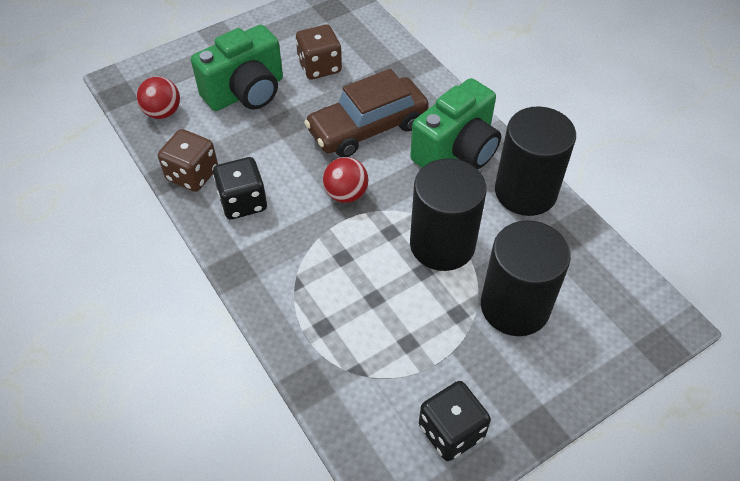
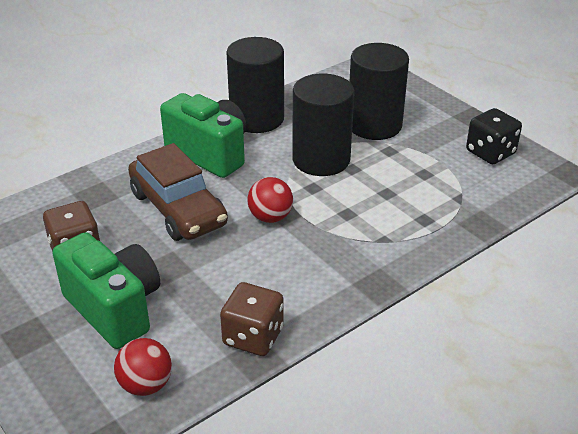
camera: 95 degrees left, 15 degrees down
(243, 202) = (289, 288): black dice -> none

